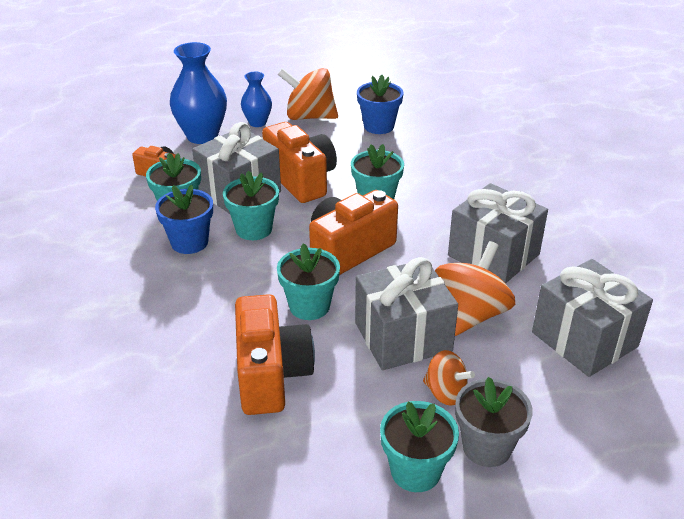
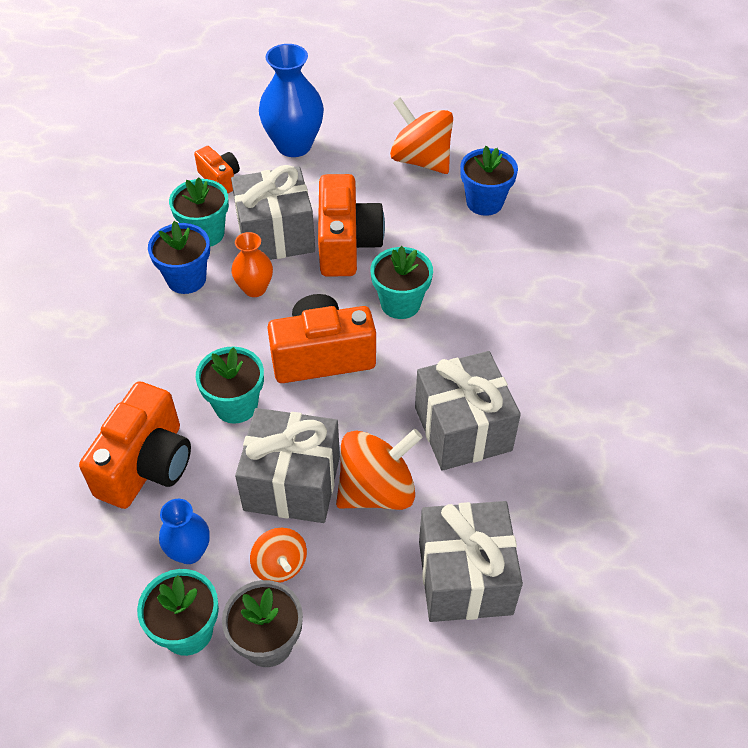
camera: 30 degrees right, 15 degrees up
(254, 229) = (255, 288): turquoise flower pot -> orange vase
(257, 123) = (361, 148): blue vase -> blue vase (189, 551)

